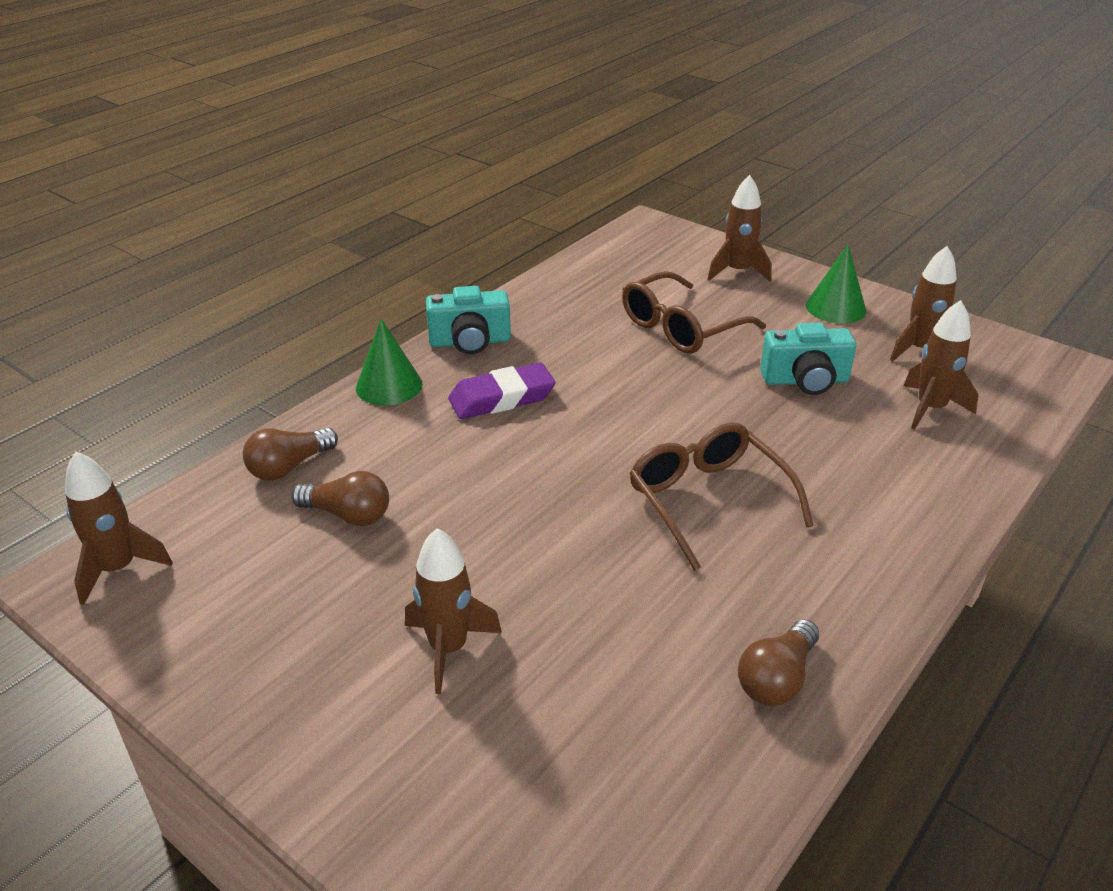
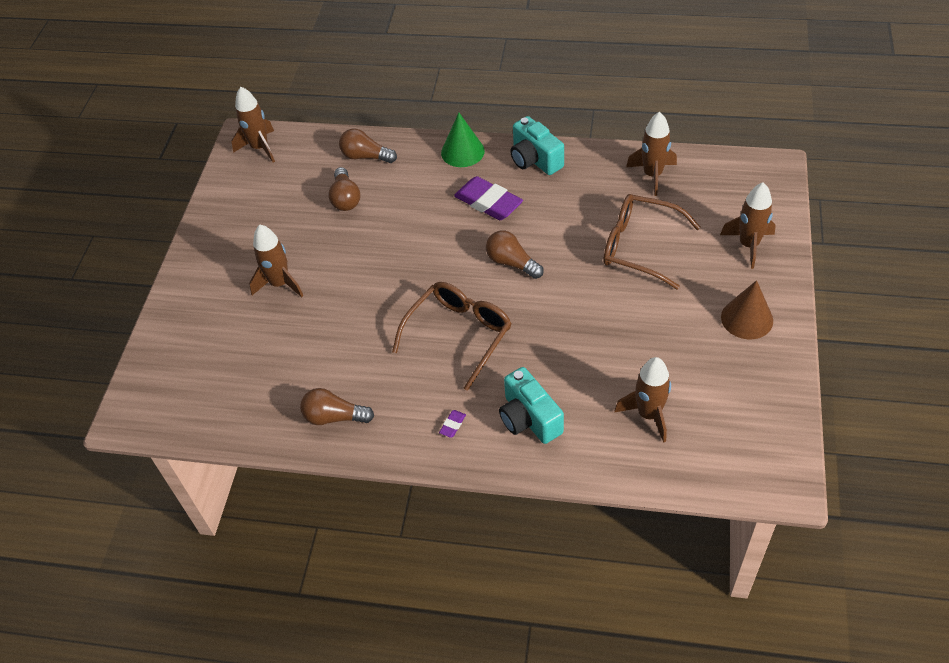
camera: 65 degrees right, 15 degrees up
(622, 417) = (512, 263): none -> brown light bulb
(805, 381) = (627, 335): turquoise camera -> turquoise camera (529, 418)
(835, 307) = (747, 318): green cone -> brown cone
(862, 561) = (453, 425): none -> purple eraser
(920, 350) = (727, 387): brown rocket -> brown rocket (652, 175)

